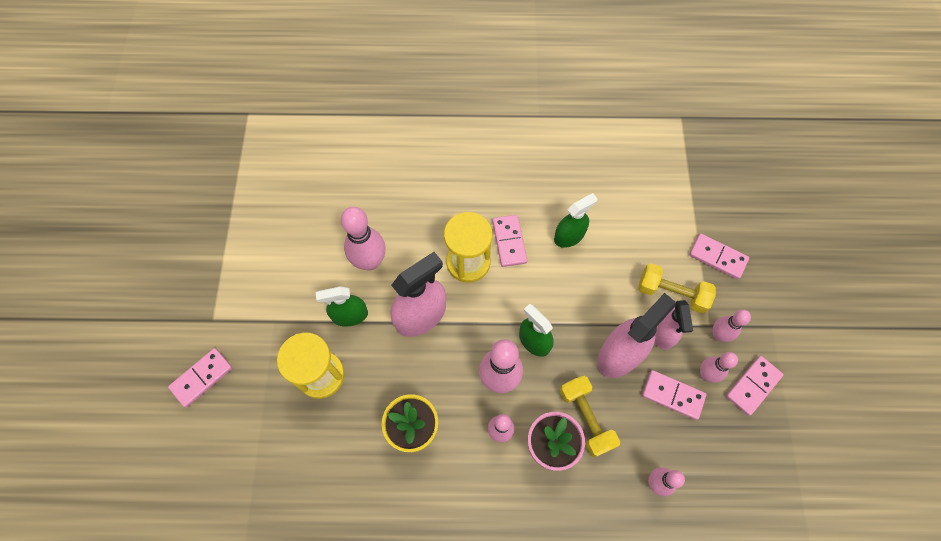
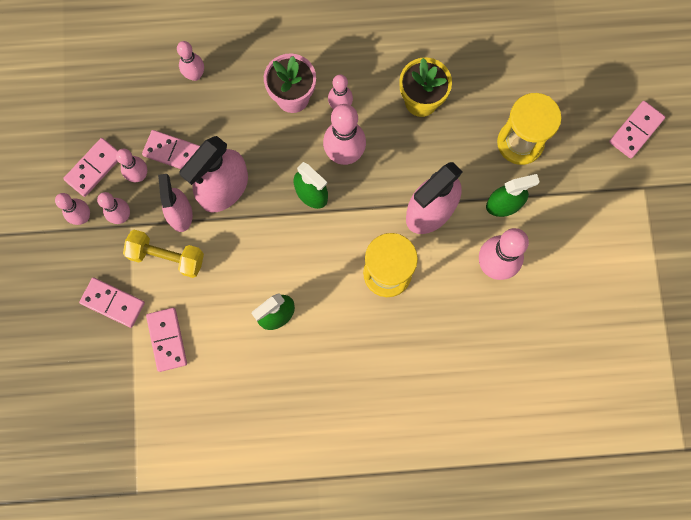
camera: 175 degrees right, 10 degrees up
(509, 241) = (344, 302): pink domino -> pink domino (167, 340)
(586, 418) = (258, 124): yellow dumbbell -> none
(757, 337) = (83, 217): none -> pink bowling pin

